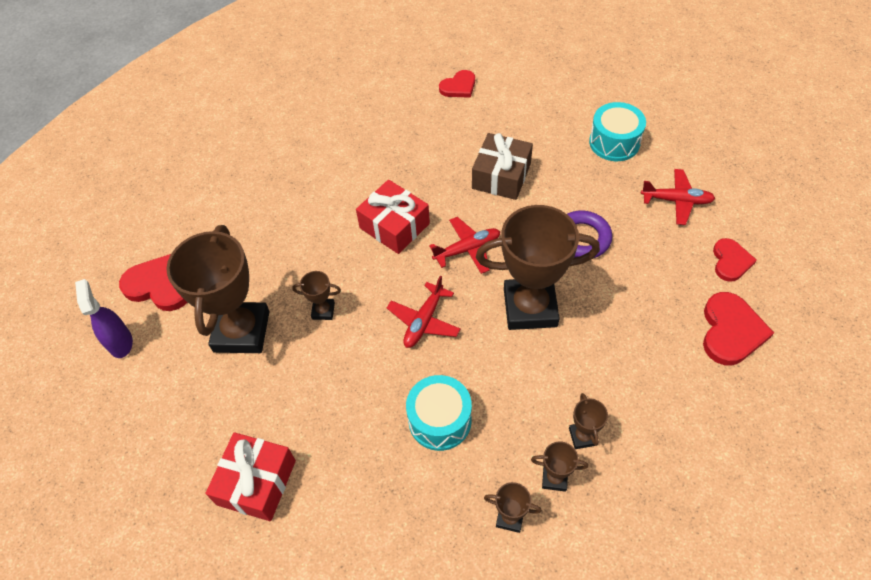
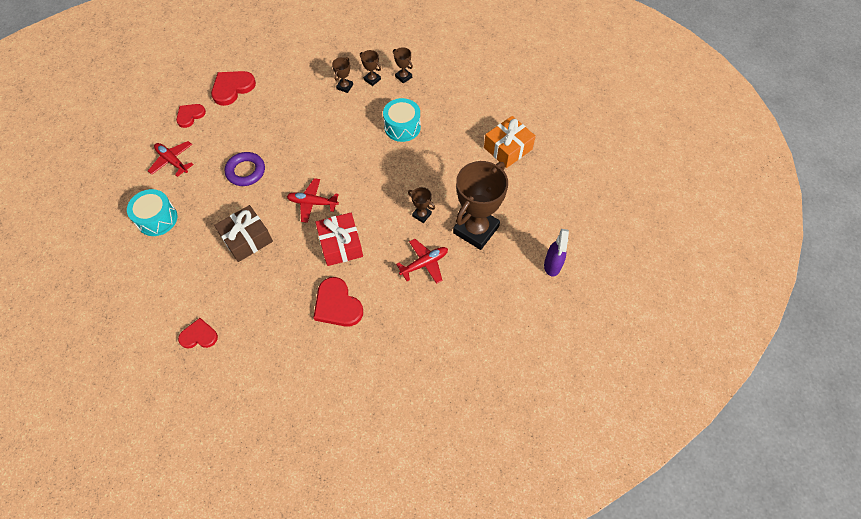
camera: 150 degrees left, 5 degrees up
(160, 285) = (512, 292): red heart -> red heart (337, 305)
(256, 482) = (508, 148): red gift -> orange gift
(424, 321) = (371, 177): red plane -> red plane (424, 263)
(530, 307) = (311, 152): brown trophy -> none

